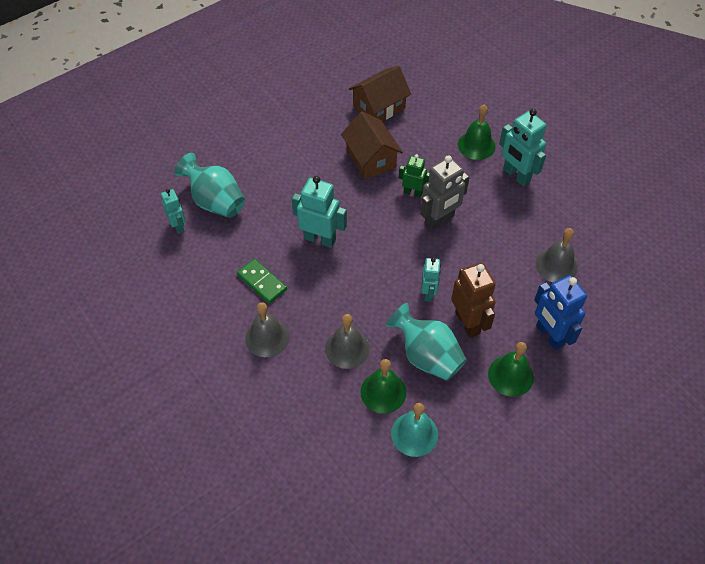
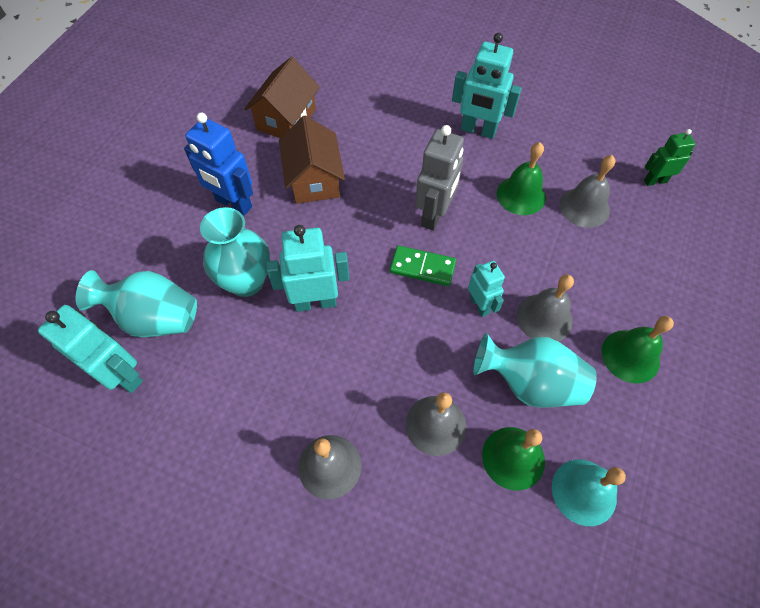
camera: 30 degrees left, 5 degrees up
(178, 226) = (123, 375): turquoise robot -> turquoise robot, size x1.64
(262, 282) = (278, 394): green domino -> green domino (422, 267)
(284, 205) = (246, 281): none -> turquoise vase
(371, 159) = (314, 180): brown house -> brown house turned 45 degrees clockwise
(413, 192) = (385, 197): green robot -> green robot (655, 181)
(468, 323) = (544, 318): brown robot -> grey bell
(476, 145) = (417, 116): green bell -> green bell (521, 195)
(549, 335) = (634, 288): blue robot -> blue robot (233, 204)

